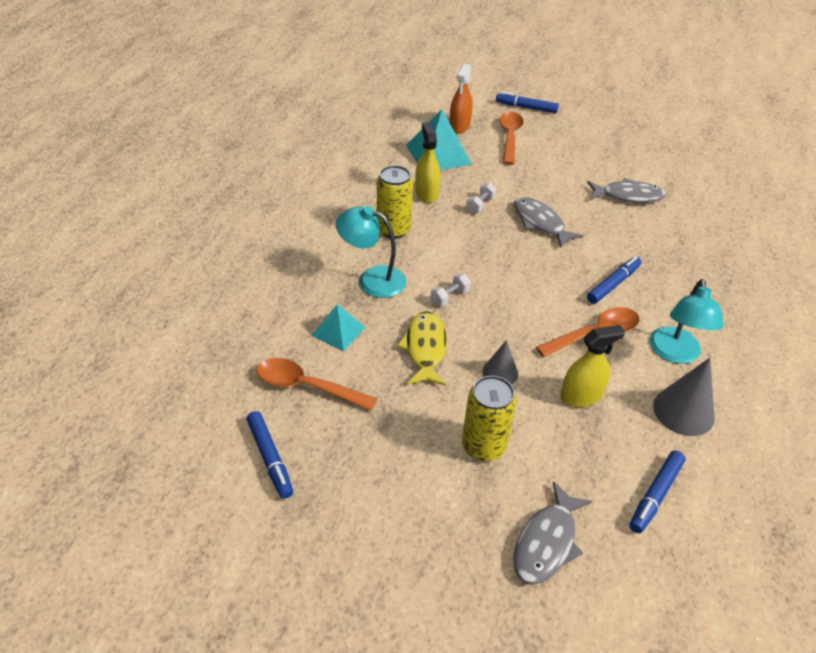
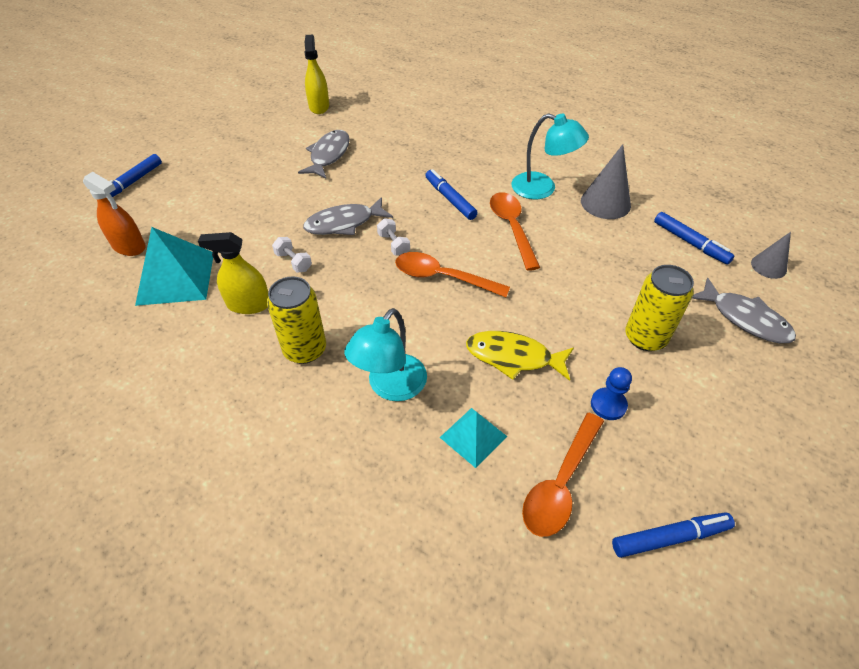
camera: 75 degrees left, 5 degrees up
(392, 416) = (608, 405): none -> blue pawn
(449, 297) = (438, 320): white dumbbell -> white dumbbell (393, 244)
(500, 372) = (554, 304): grey cone -> grey cone (768, 266)
(509, 137) = (181, 210): orange spoon -> orange spoon (443, 277)
(581, 396) = (586, 256): yellow spray bottle -> yellow spray bottle (319, 106)

